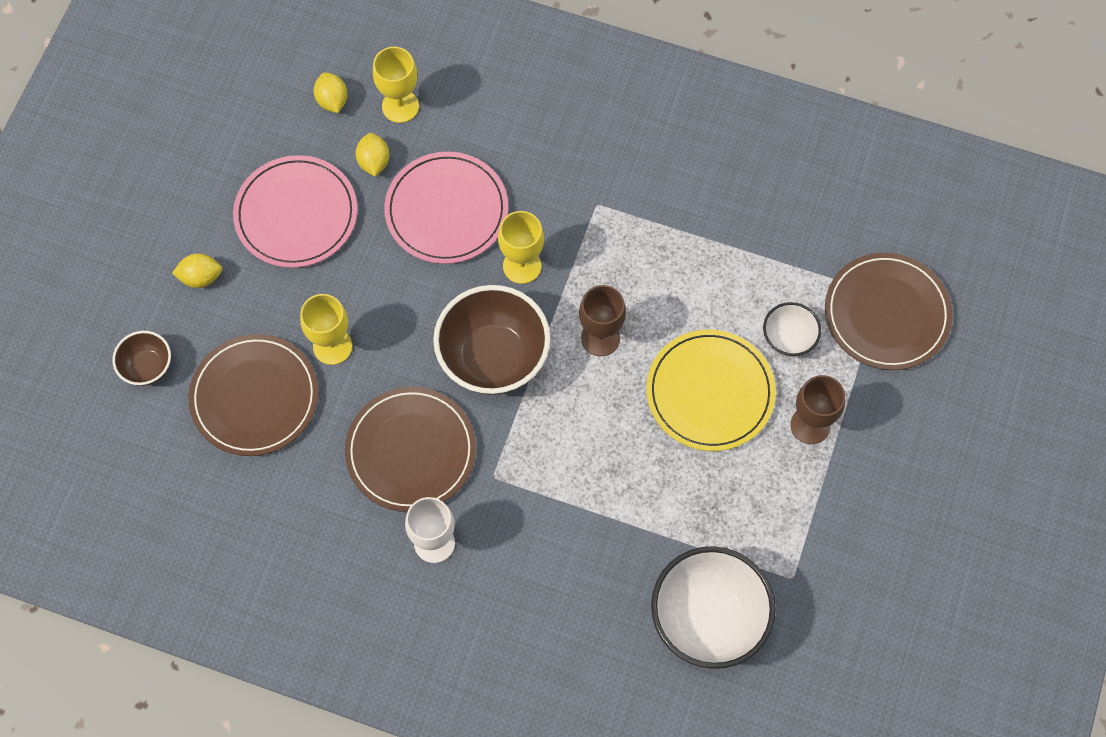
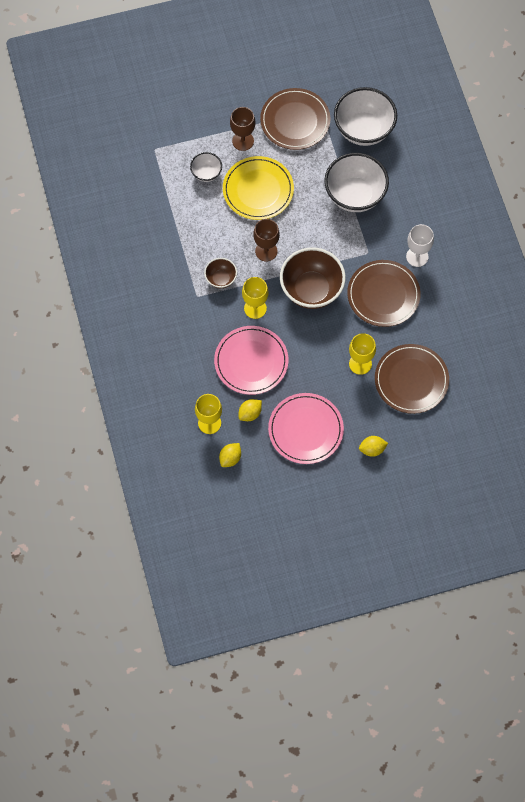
camera: 125 degrees left, 0 degrees up
(147, 367) = (435, 439): brown bowl -> brown bowl (221, 279)
(201, 277) = (372, 449): yellow lemon -> yellow lemon turned 60 degrees counterclockwise
(602, 524) = (355, 195): none -> white bowl
(886, 313) = (162, 141): brown plate -> brown plate (295, 121)

